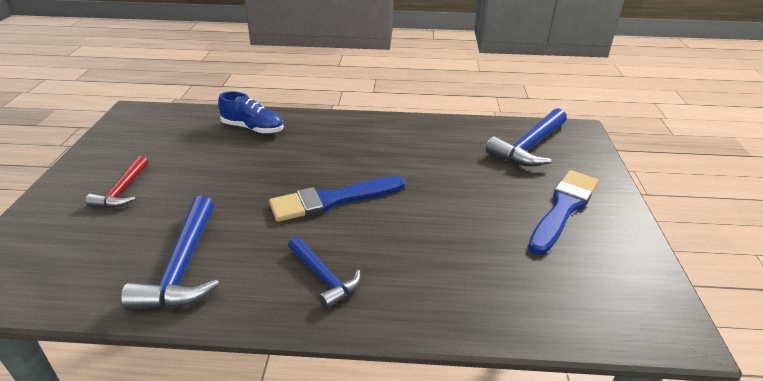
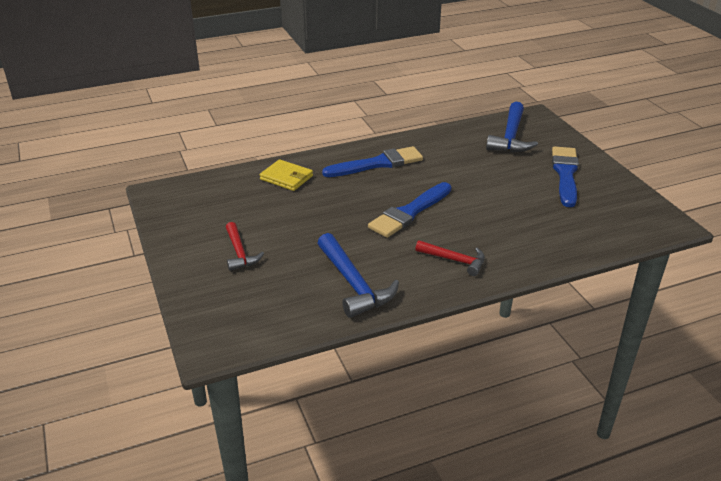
camera: 25 degrees left, 0 degrees up
(253, 128) = (286, 177): blue shoe -> yellow wallet
(324, 277) = (454, 260): blue hammer -> red hammer
(353, 138) = (377, 164): none -> blue brush

